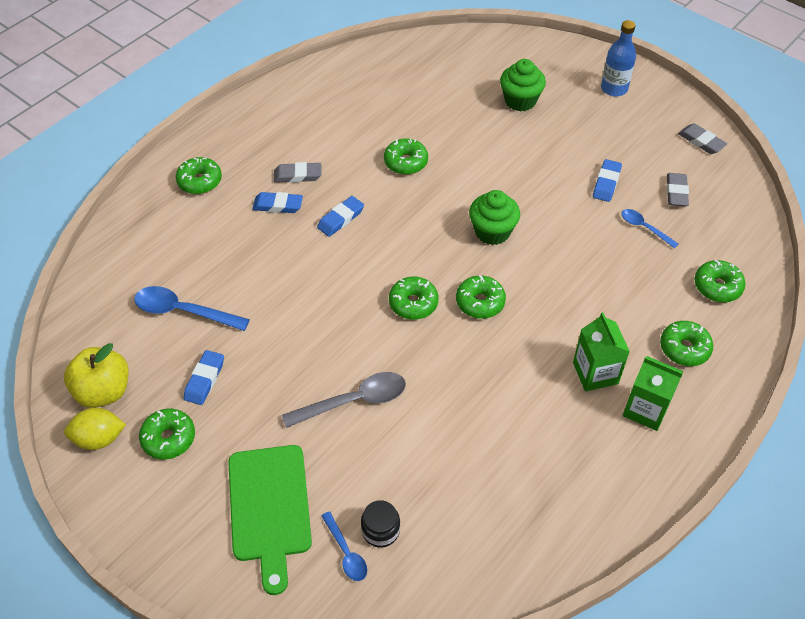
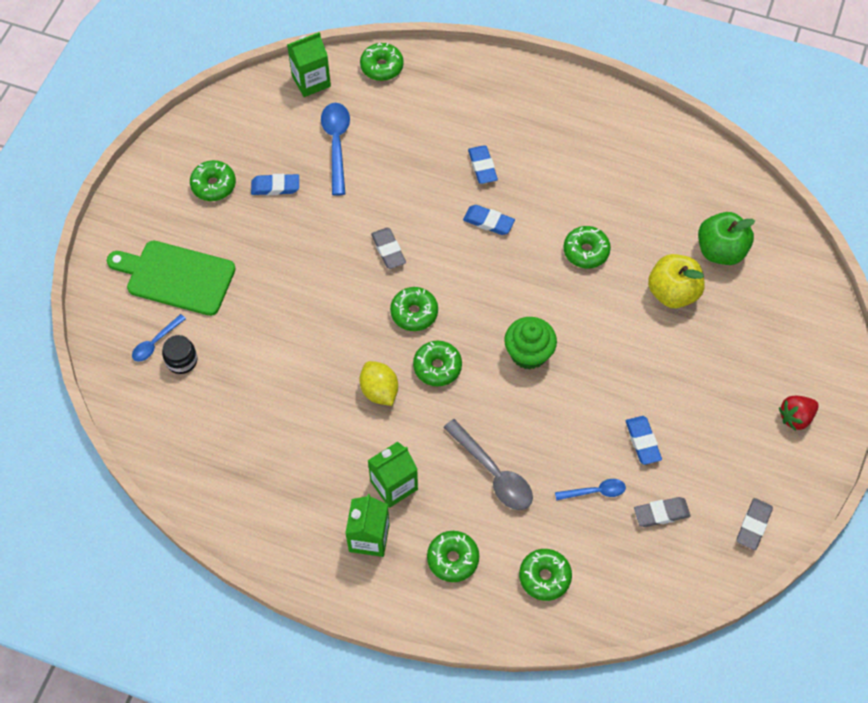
camera: 70 degrees right, 10 degrees up
(91, 311) = (311, 81): none -> green carton
(99, 439) = (198, 140): yellow lemon -> yellow lemon (379, 391)
(104, 391) = (240, 124): yellow apple -> yellow apple (672, 292)
(200, 181) = (484, 96): green donut -> green donut (382, 67)
(269, 508) = (176, 277): green cutting board -> green cutting board turned 45 degrees clockwise
(297, 175) = (526, 168): grey eraser -> grey eraser (388, 250)
(354, 401) = (294, 301): grey spoon -> grey spoon (493, 473)
(445, 81) = (720, 251): none -> green apple
(520, 100) = (727, 329): green cupcake -> none
(606, 183) = (642, 441): blue eraser -> blue eraser turned 75 degrees clockwise
(614, 88) = (795, 417): blue bottle -> red strawberry
(644, 228) = (595, 491): blue spoon -> blue spoon turned 60 degrees clockwise

